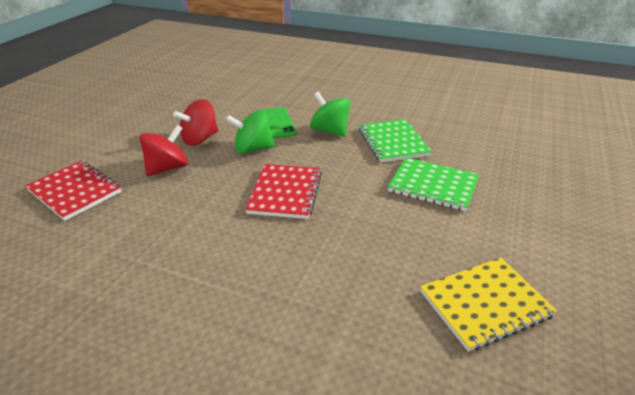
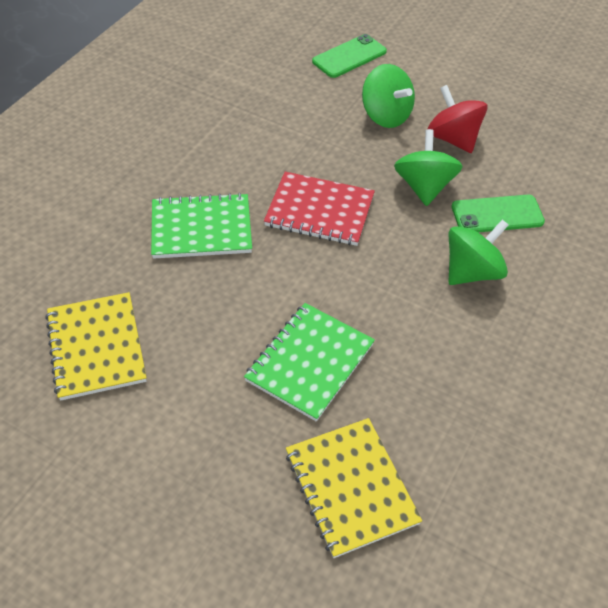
camera: 95 degrees right, 15 degrees up
(75, 191) = (349, 56): red notebook -> green phone
(168, 168) = (385, 115): red spinning top -> green spinning top
(393, 142) = (433, 343): green notebook -> green notebook (201, 228)
(511, 164) = (351, 487): none -> yellow notebook

